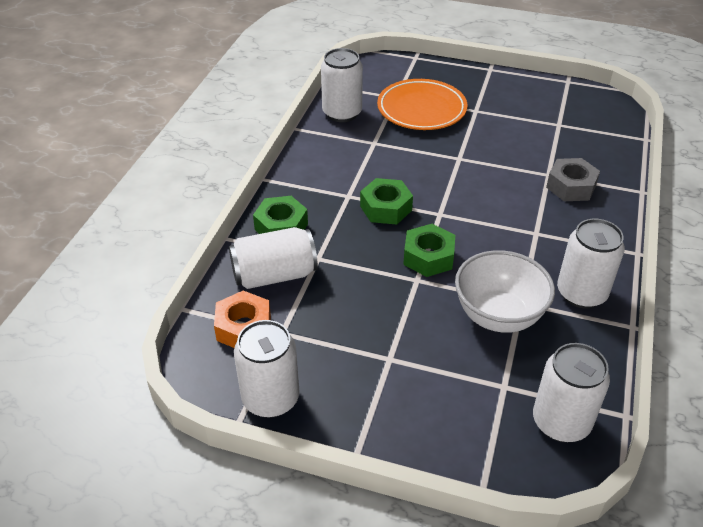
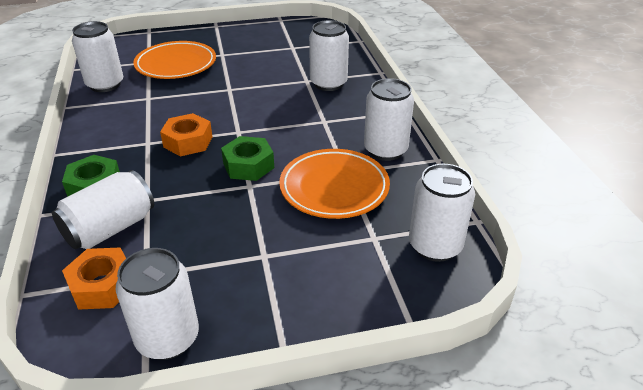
camera: 30 degrees left, 5 degrees down
(385, 208) = (188, 142): green nut -> orange nut
(498, 316) = (334, 188): white bowl -> orange plate
(571, 186) = (328, 83): grey nut -> white can

